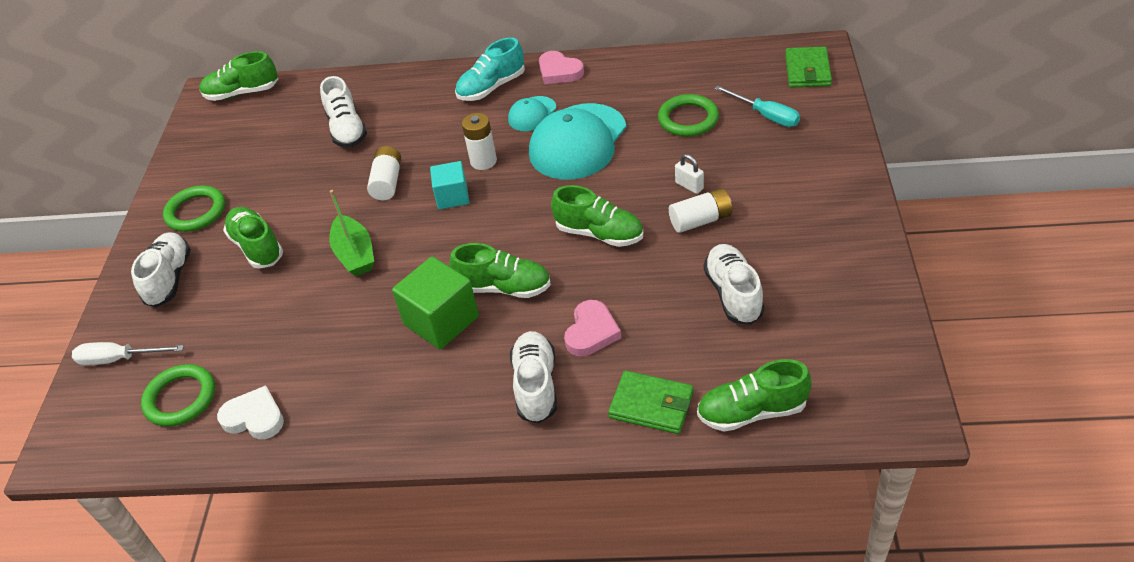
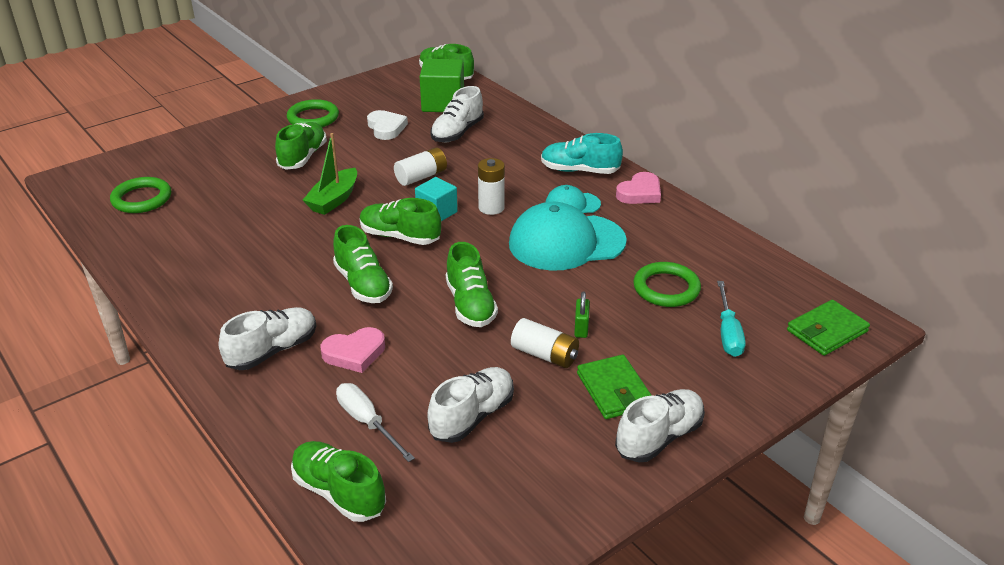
camera: 45 degrees right, 10 degrees down
(119, 359) = (158, 159): white screwdriver -> white screwdriver (367, 422)
(169, 279) = (243, 140): white shoe -> white shoe (659, 437)
(254, 417) = (146, 236): white heart -> white heart (386, 128)
(441, 320) = (302, 271): green cube -> green cube (443, 103)
(461, 235) = (400, 236): none -> green shoe
(559, 71) = (640, 193): pink heart -> pink heart turned 135 degrees counterclockwise
(651, 405) = (300, 425): green wallet -> green wallet (614, 390)
(689, 186) = (581, 328): white padlock -> green padlock

